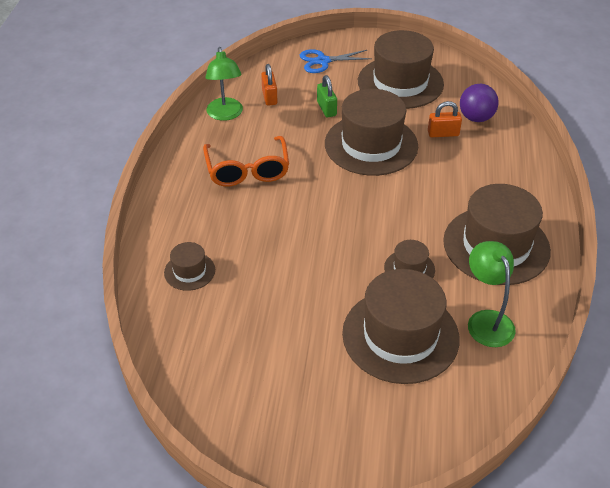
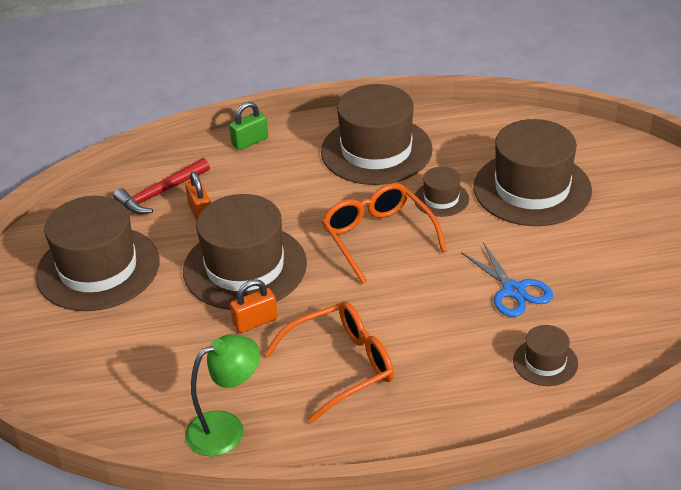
camera: 105 degrees left, 5 degrees down
(269, 97) = (168, 391): orange padlock -> orange padlock (255, 322)
(323, 61) = (57, 357): blue scissors -> blue scissors (513, 290)
(326, 109) = (179, 325): green padlock -> green padlock (250, 142)
(374, 218) = (378, 237): none -> orange glasses
(476, 118) = (160, 193): purple ball -> red hammer
(486, 320) = (479, 143): green lamp -> none

